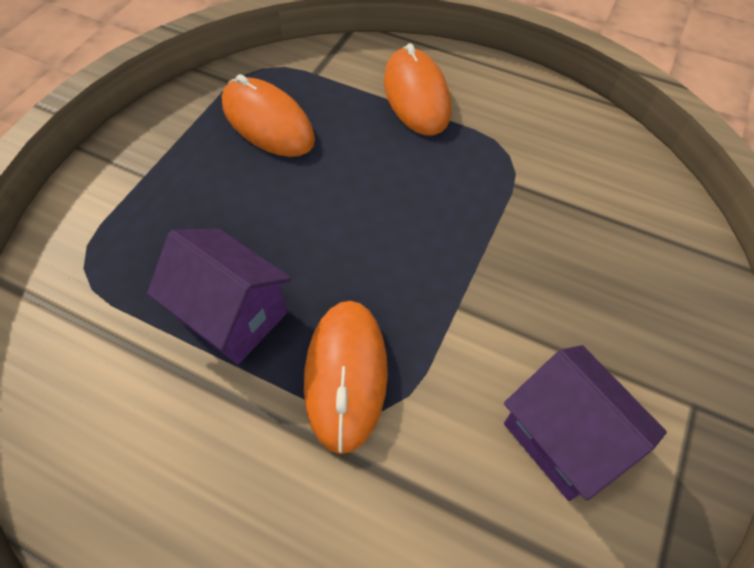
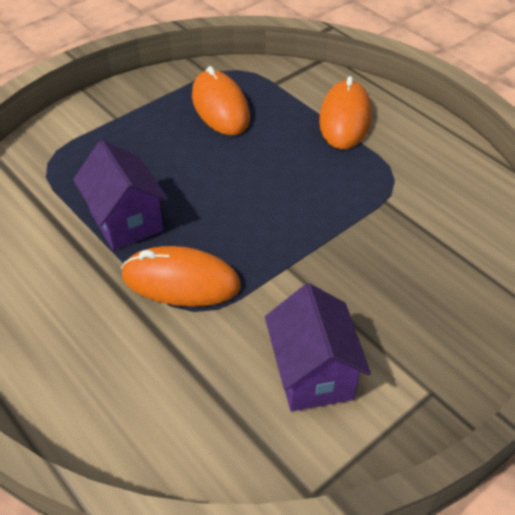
camera: 25 degrees right, 10 degrees down
(346, 375) = (181, 281): orange mouse -> orange mouse turned 75 degrees clockwise

